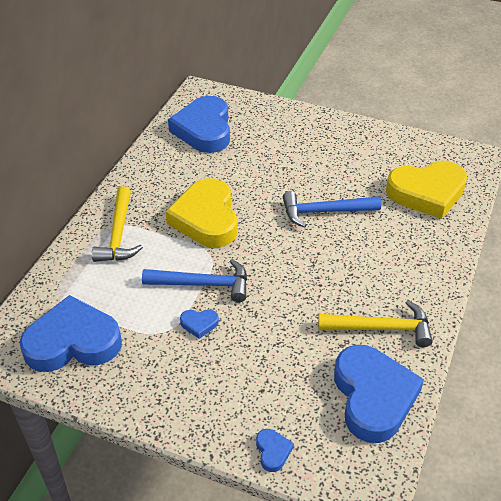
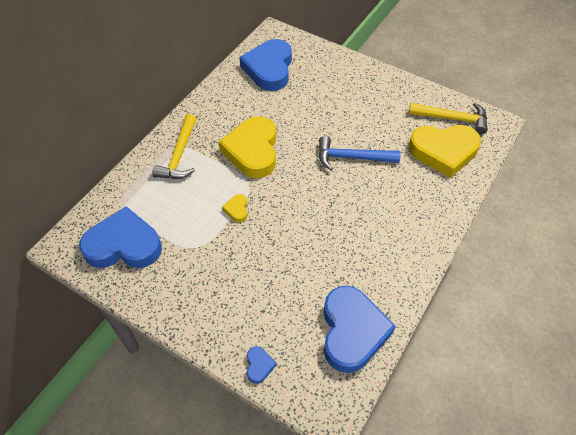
camera: 10 degrees right, 10 degrees up
(199, 324) = (226, 244): blue heart -> none
(203, 284) = (237, 209): blue hammer -> yellow heart
(381, 328) = (374, 271): yellow hammer -> yellow hammer (452, 119)

